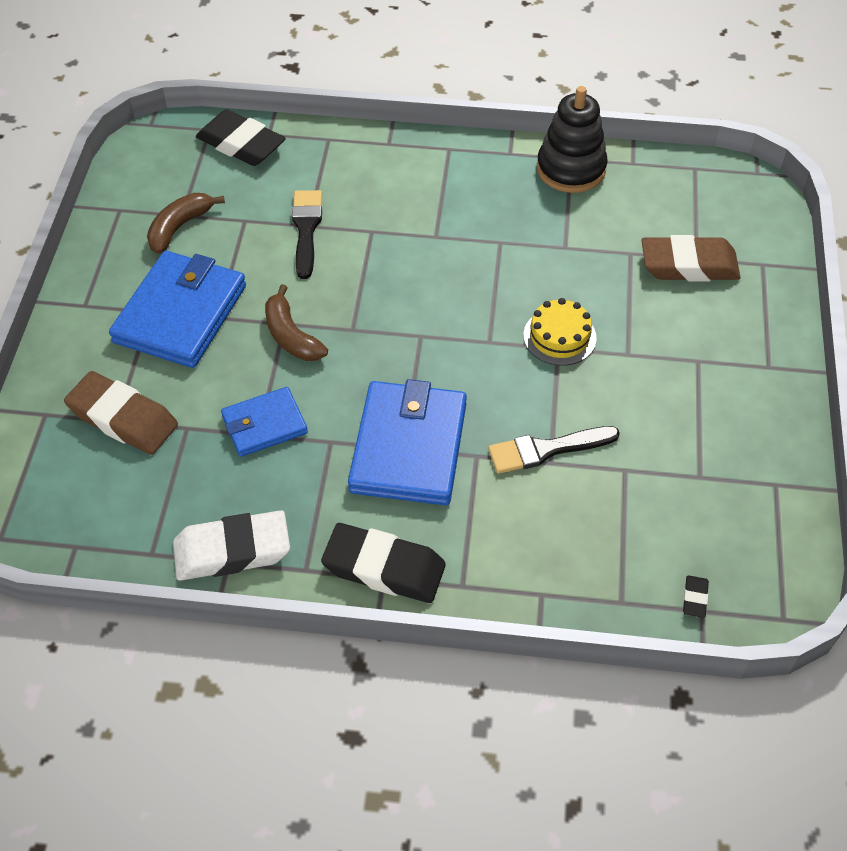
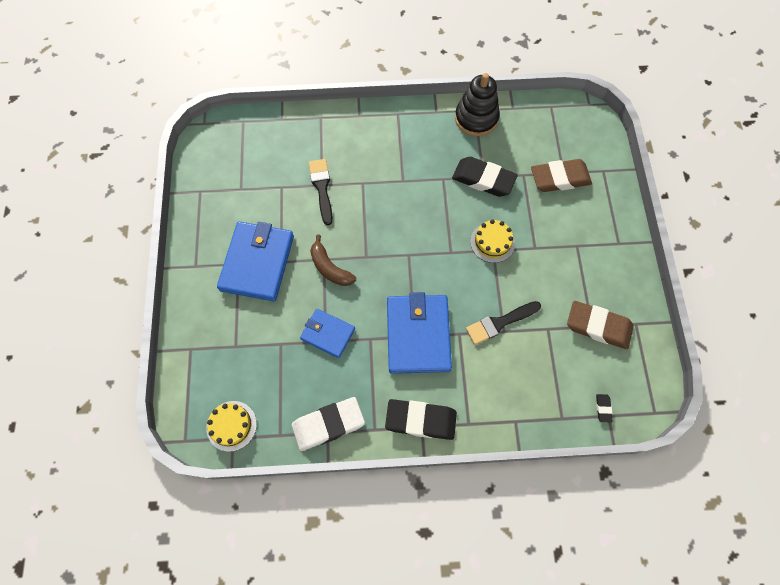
camera: 10 degrees left, 15 degrees up
(78, 528) = (231, 426): none -> yellow cake
(123, 418) = (240, 344): brown eraser -> brown eraser (598, 326)
(179, 227) = (241, 199): brown banana -> none
(241, 144) = (266, 130): black eraser -> black eraser (483, 179)
(264, 424) = (328, 334): blue wallet -> blue wallet turned 60 degrees clockwise

